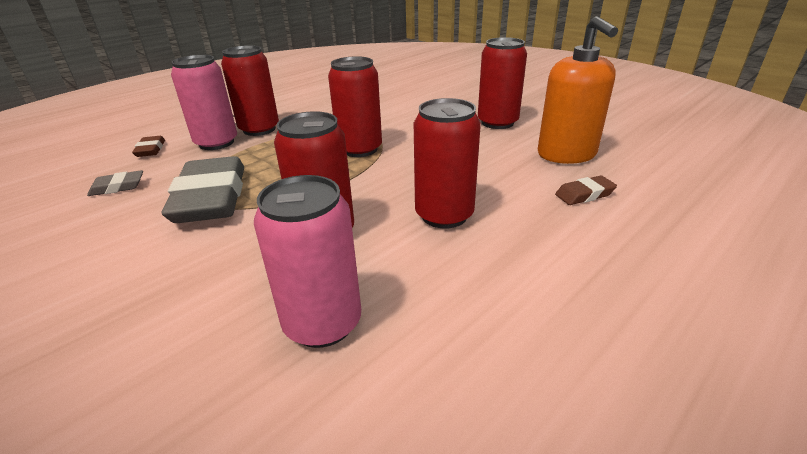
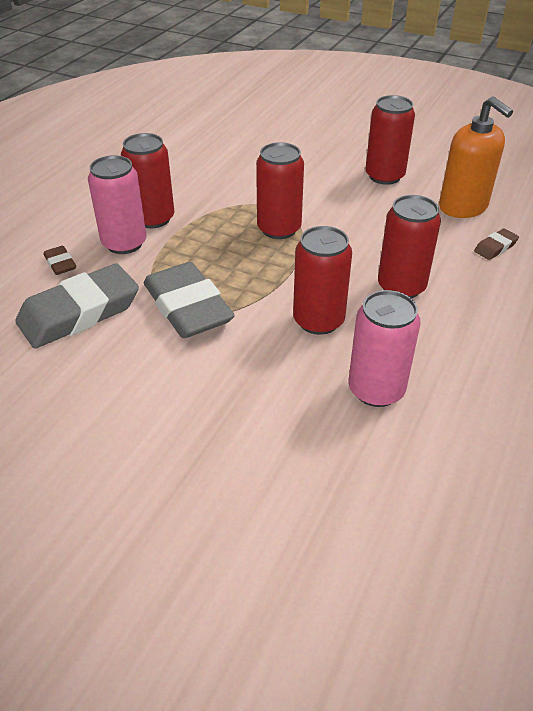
camera: 20 degrees left, 10 degrees up
(117, 187) = (79, 313): grey eraser -> grey eraser, size x2.30

